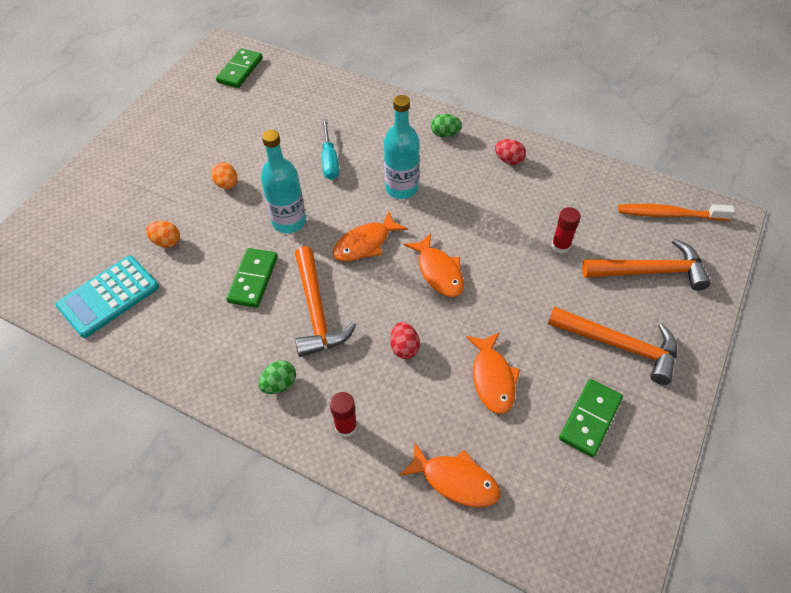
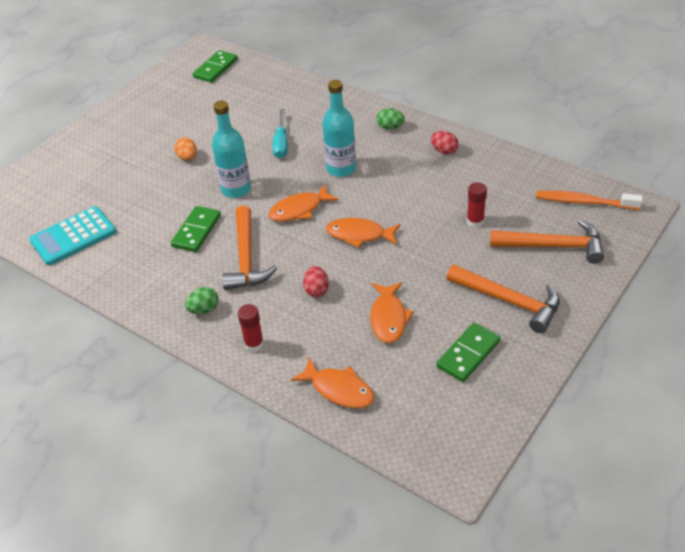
camera: 10 degrees right, 10 degrees down
(166, 242) = (128, 198): orange egg -> none
(438, 271) = (359, 235): orange fish -> orange fish turned 120 degrees clockwise

